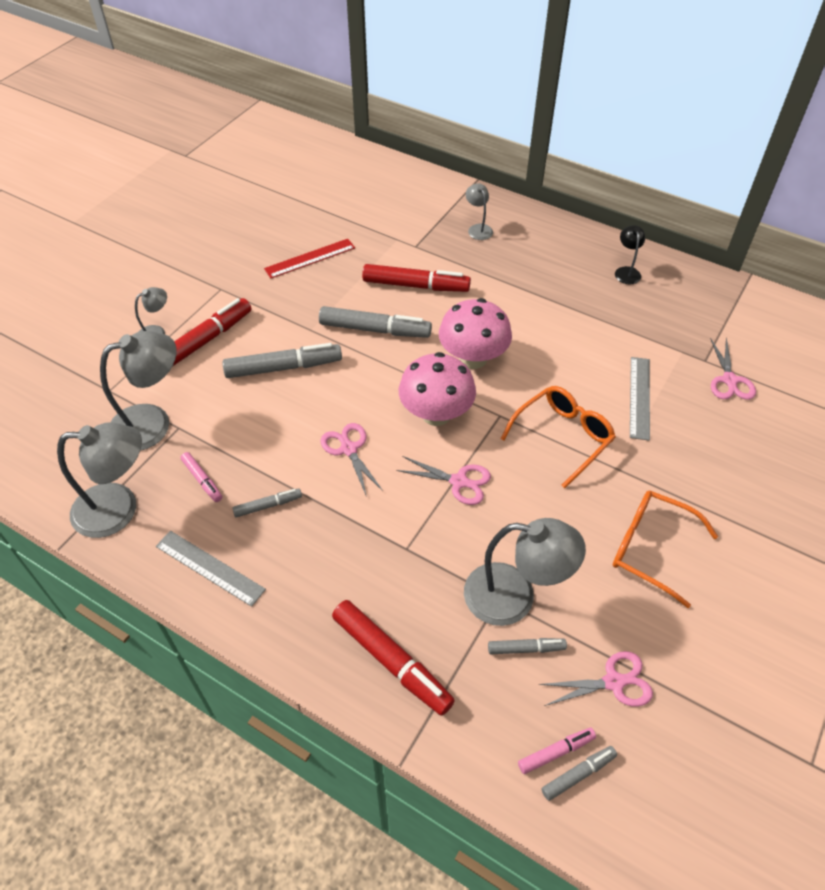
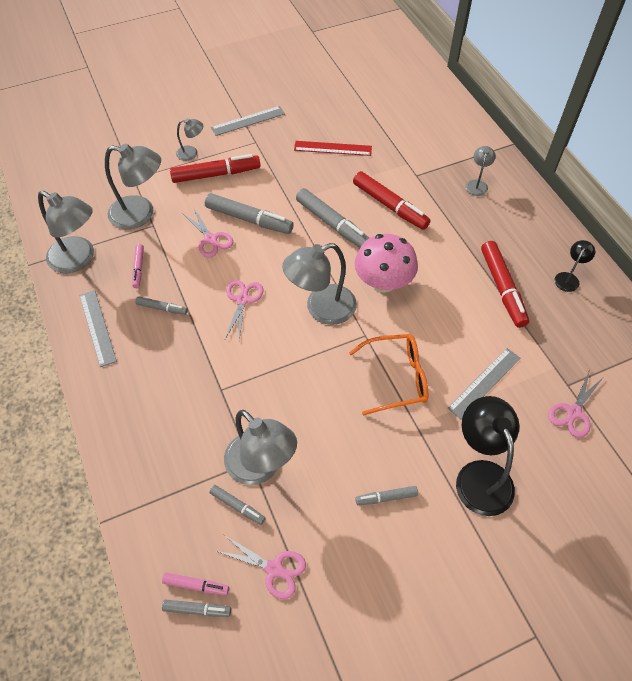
camera: 35 degrees right, 5 degrees up
(193, 271) = (248, 121): none -> grey ruler
(392, 661) = (149, 456): red marker -> red marker (502, 288)
(436, 414) = (321, 308): pink mushroom -> grey lamp
(459, 481) = (294, 365): pink scissors -> pink scissors (211, 239)
(650, 548) = (386, 497): orange glasses -> grey marker
(707, 478) = (480, 475): none -> black lamp

